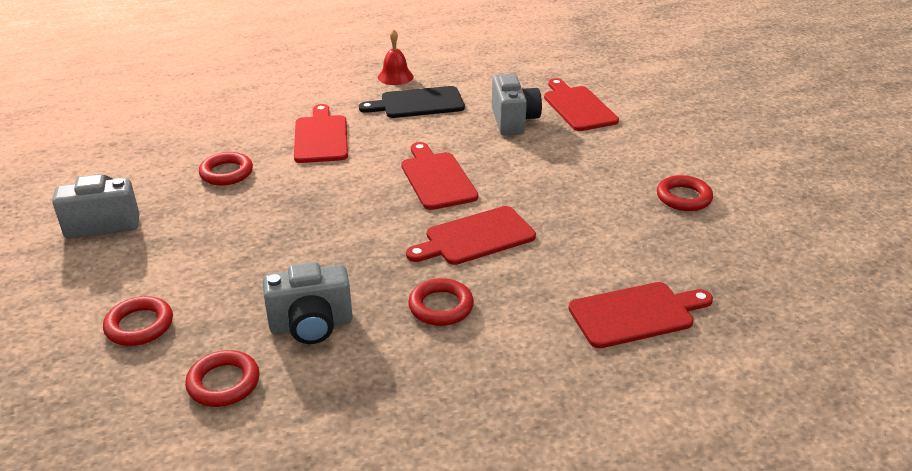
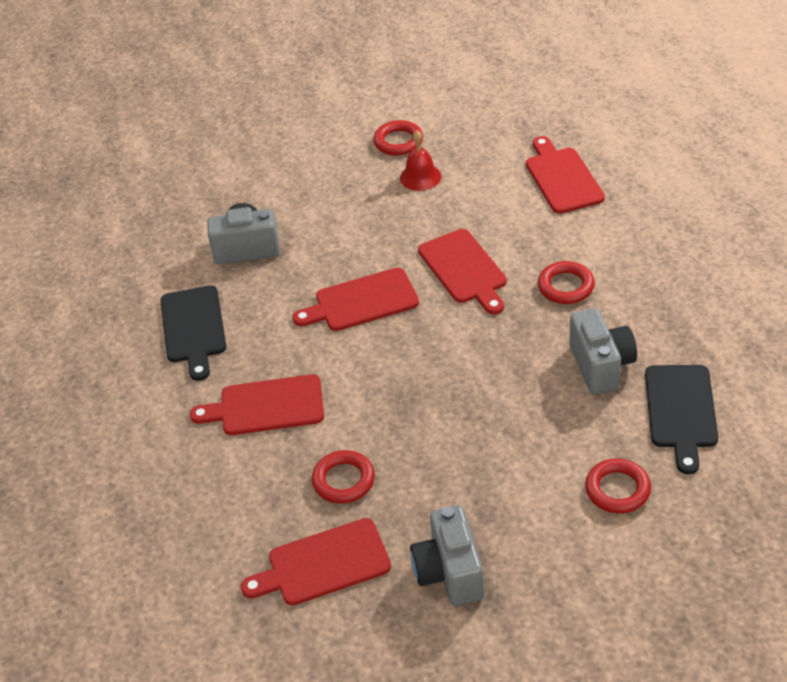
camera: 85 degrees left, 10 degrees up
(223, 383) = (680, 411): red ring -> black cutting board
(395, 77) = (117, 354): red bell -> red bell (420, 177)
(578, 107) = (220, 201): red cutting board -> red cutting board (323, 564)

